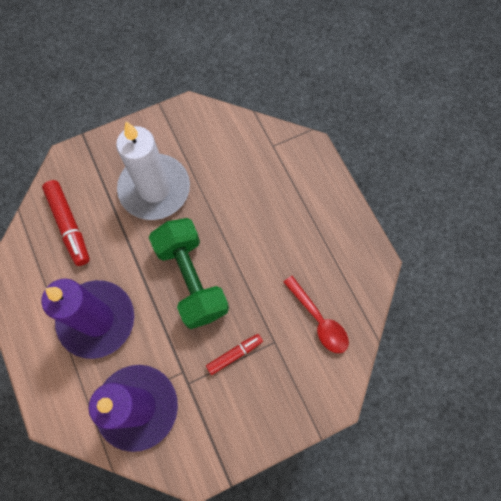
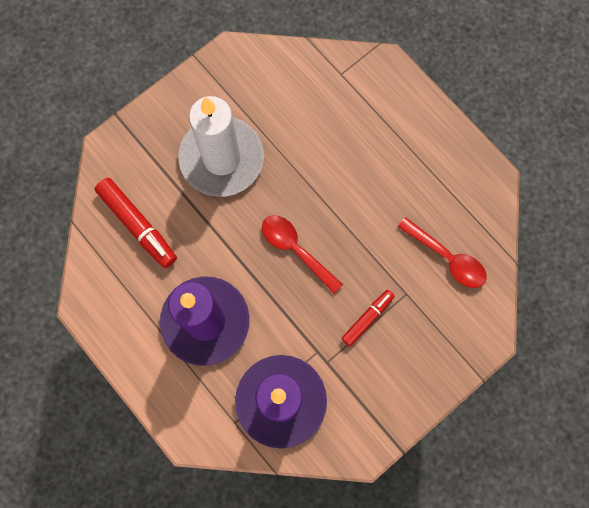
camera: 15 degrees left, 5 degrees up
(191, 279) = (296, 250): green dumbbell -> red spoon

